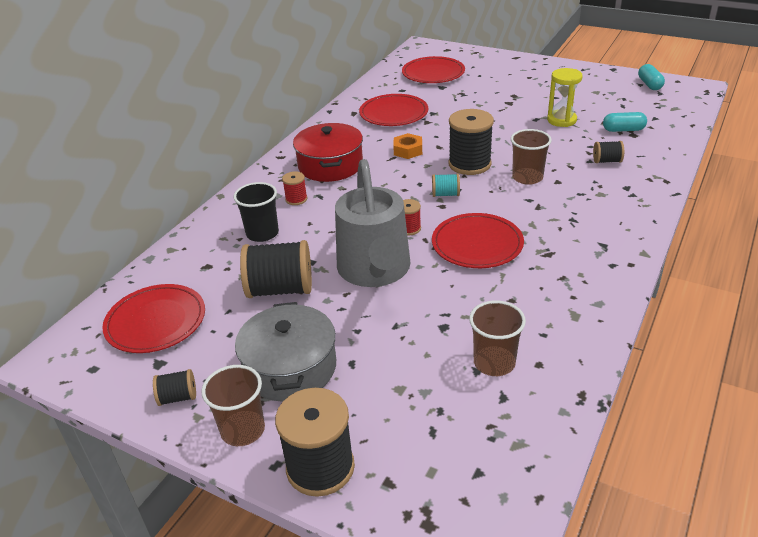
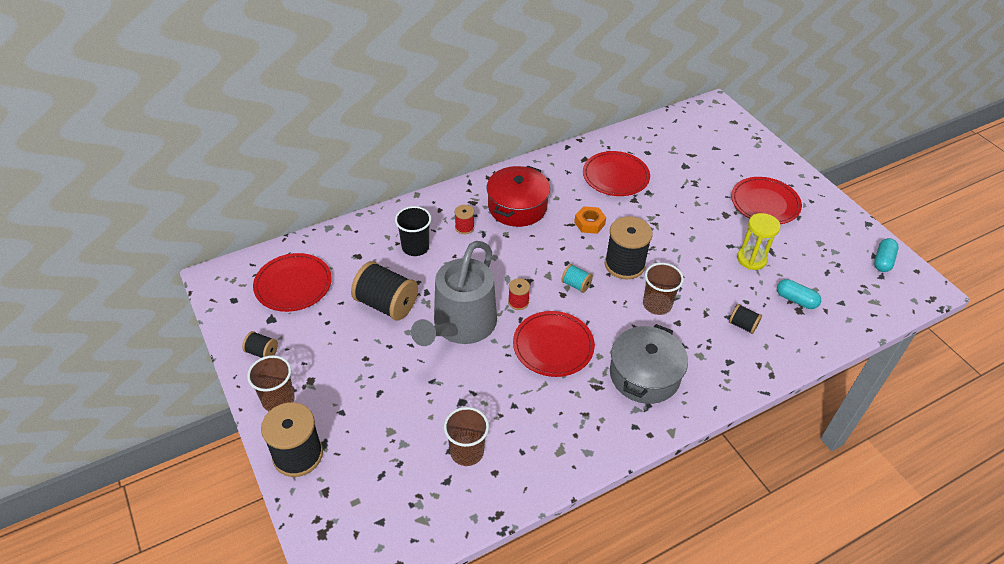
camera: 30 degrees right, 10 degrees up
(290, 368) = (340, 372): grey pot -> grey pot (644, 375)
(433, 73) = (693, 145): red plate -> red plate (765, 203)

